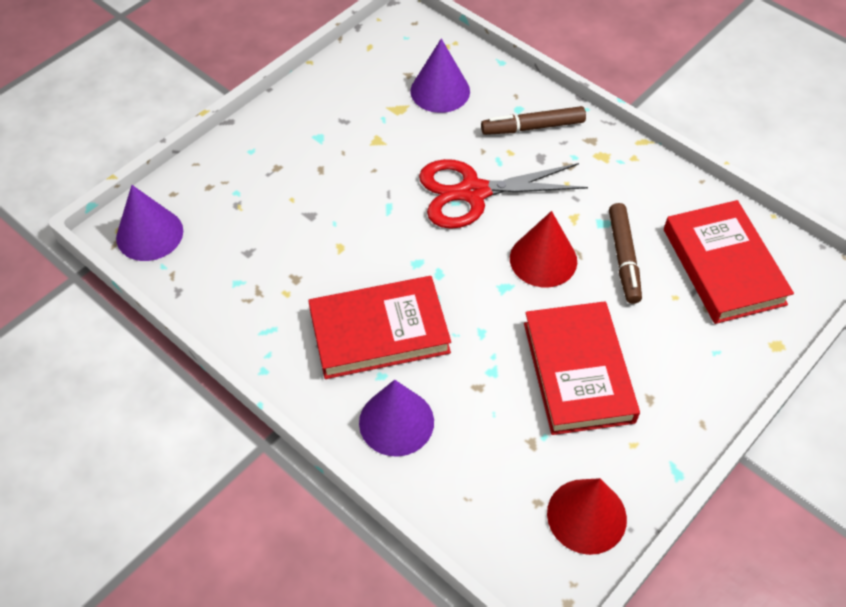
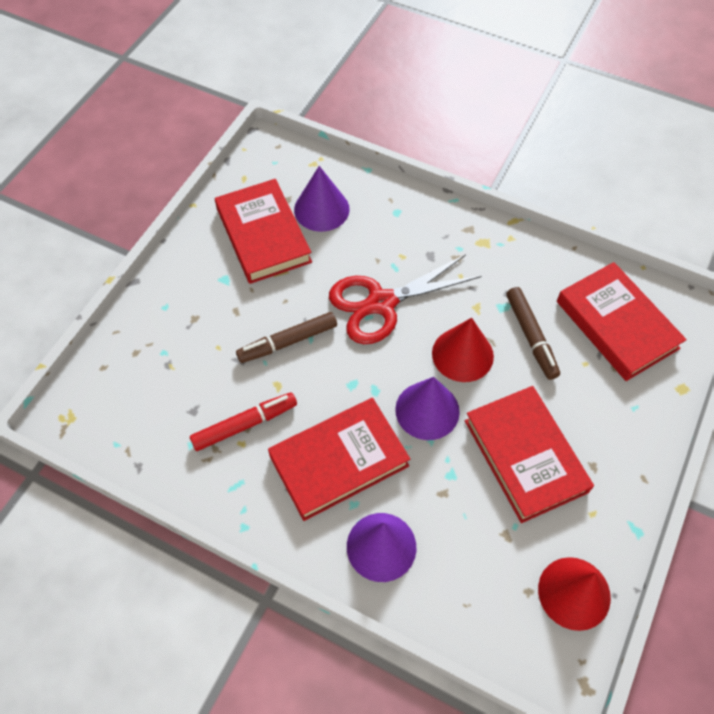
camera: 15 degrees left, 5 degrees up
(149, 234) = (93, 414): purple cone -> purple cone (427, 410)
(295, 276) = (245, 424): none -> red marker
(372, 104) = (263, 235): none -> red book
(533, 127) = (415, 227): brown marker -> brown marker (288, 342)

